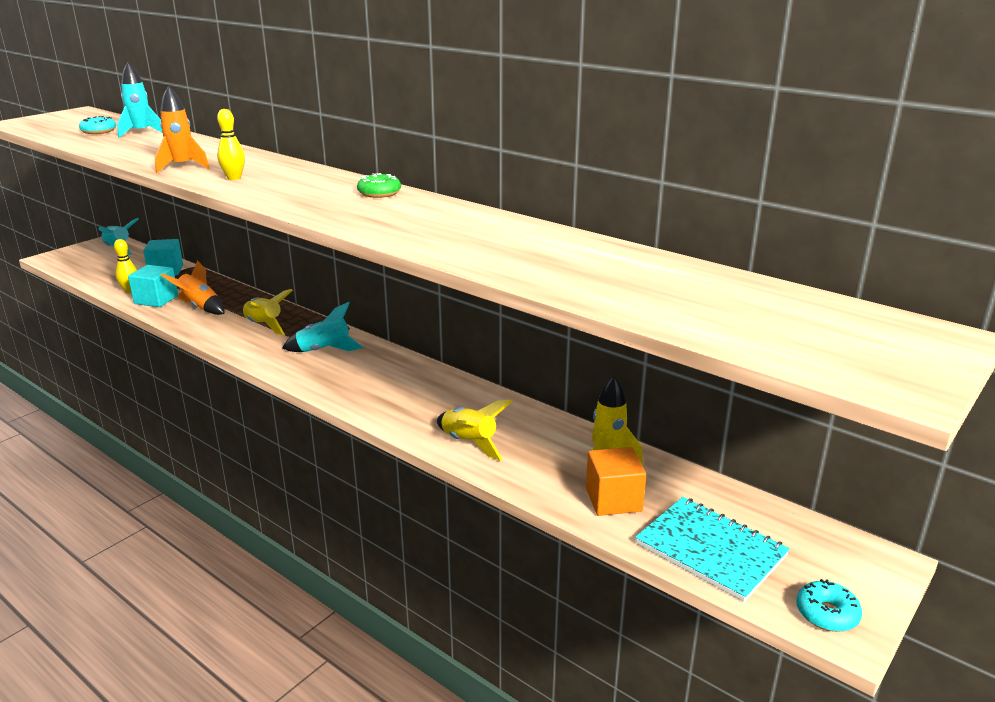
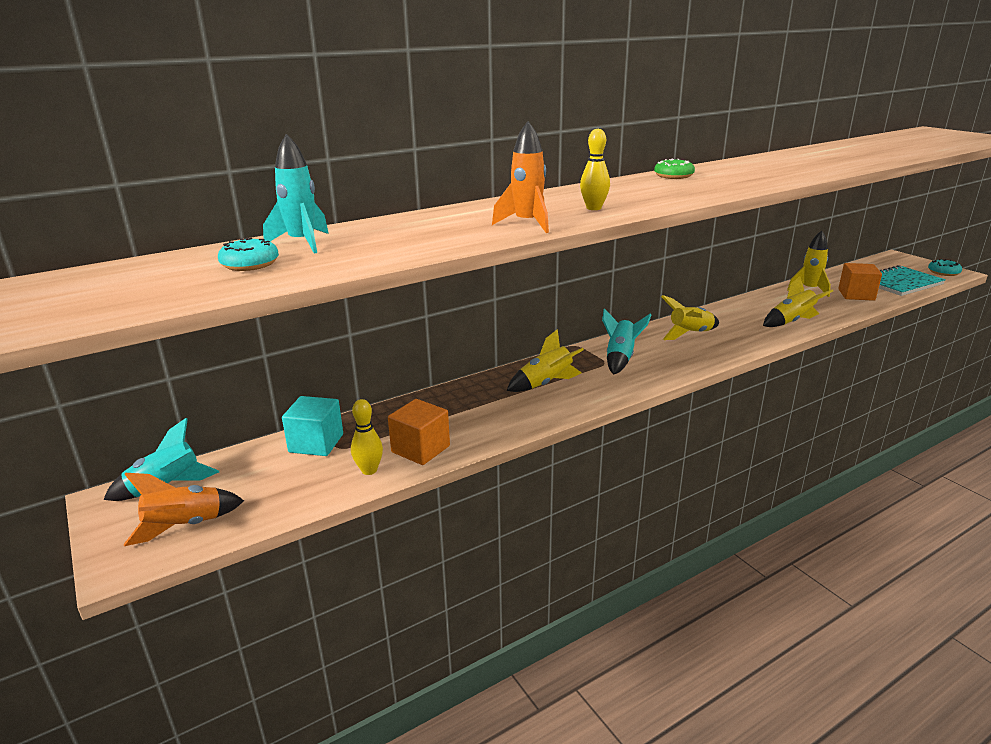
camera: 70 degrees left, 0 degrees up
(156, 300) = (420, 449): turquoise cube -> orange cube
(200, 307) = (468, 419): orange rocket -> orange rocket (185, 526)
(400, 380) = (690, 334): none -> yellow rocket

